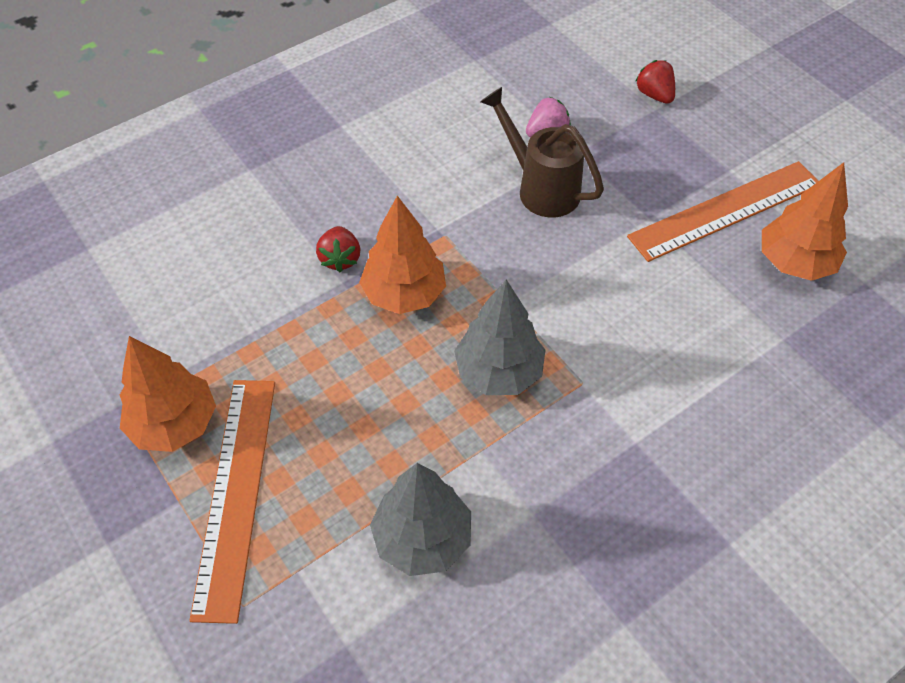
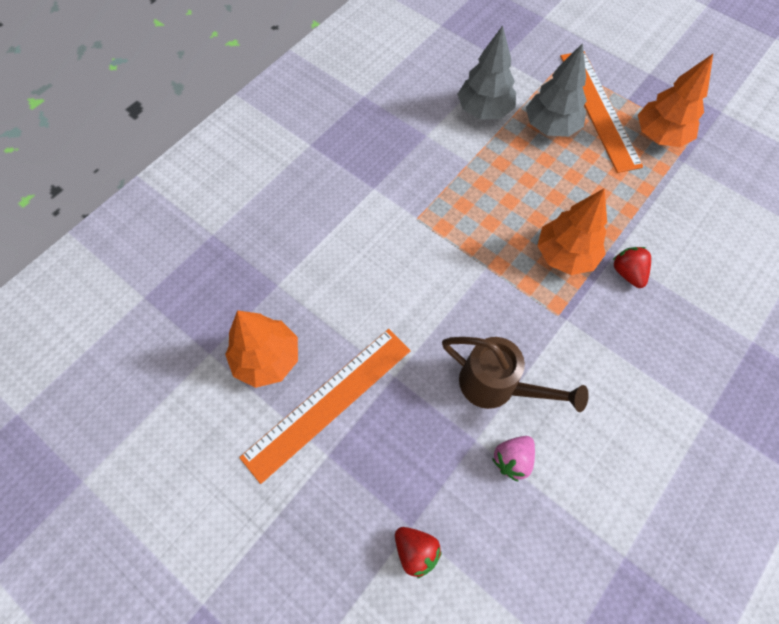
camera: 165 degrees right, 10 degrees up
(499, 372) = (475, 213): grey tree -> grey tree (551, 126)

